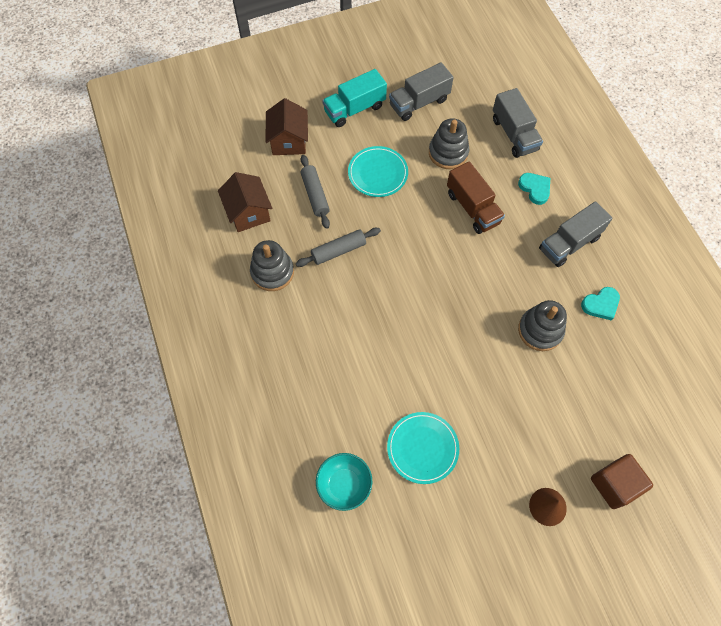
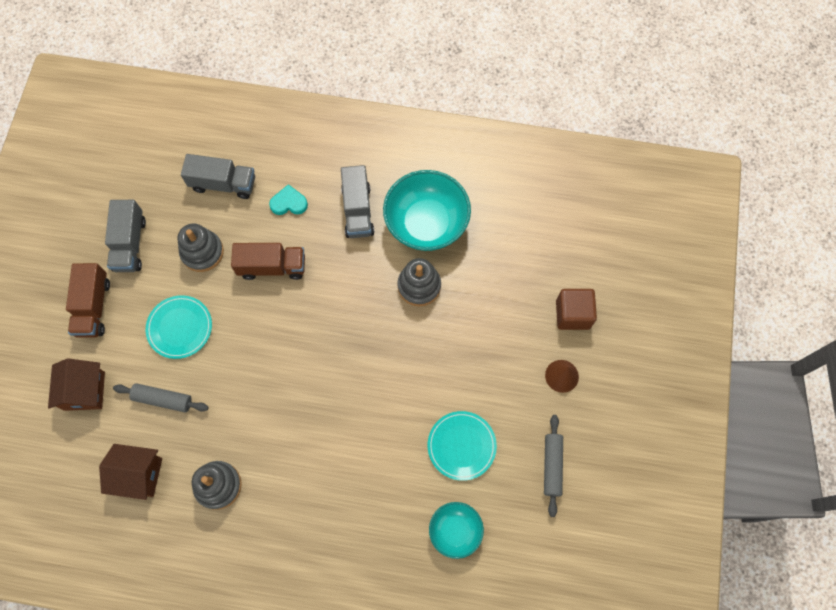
camera: 60 degrees left, 5 degrees up
(289, 141) = (84, 391): brown house -> brown house turned 60 degrees clockwise
(338, 251) = (236, 411): grey rolling pin -> grey rolling pin (552, 466)
(354, 109) = (93, 307): turquoise truck -> brown truck
(601, 304) = (426, 223): turquoise heart -> turquoise bowl

